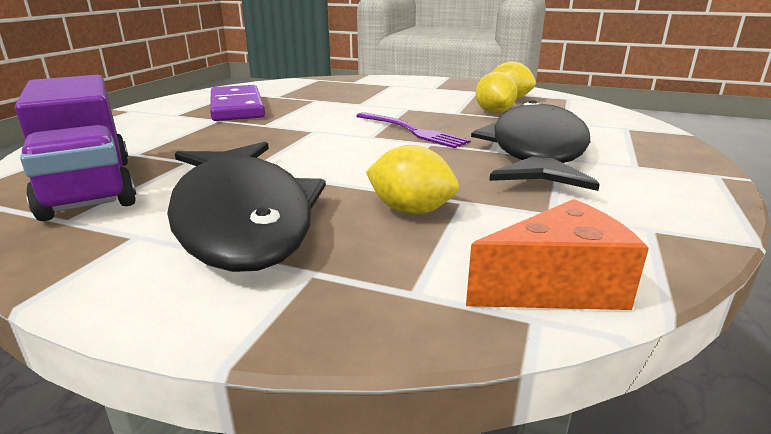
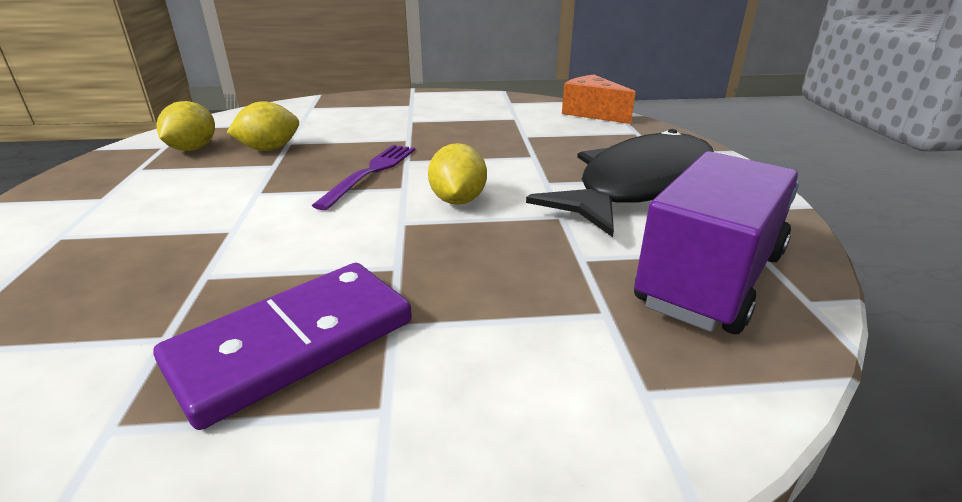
camera: 115 degrees left, 5 degrees up
(411, 211) = (557, 144): yellow lemon -> yellow lemon (458, 200)
(536, 151) = (401, 126): black fish -> none

